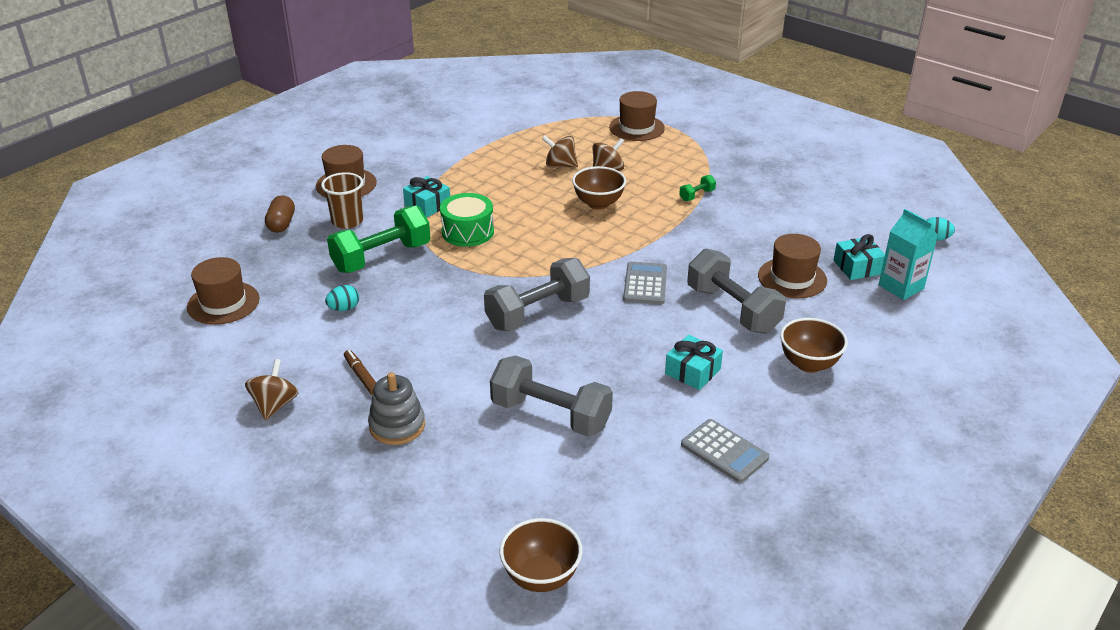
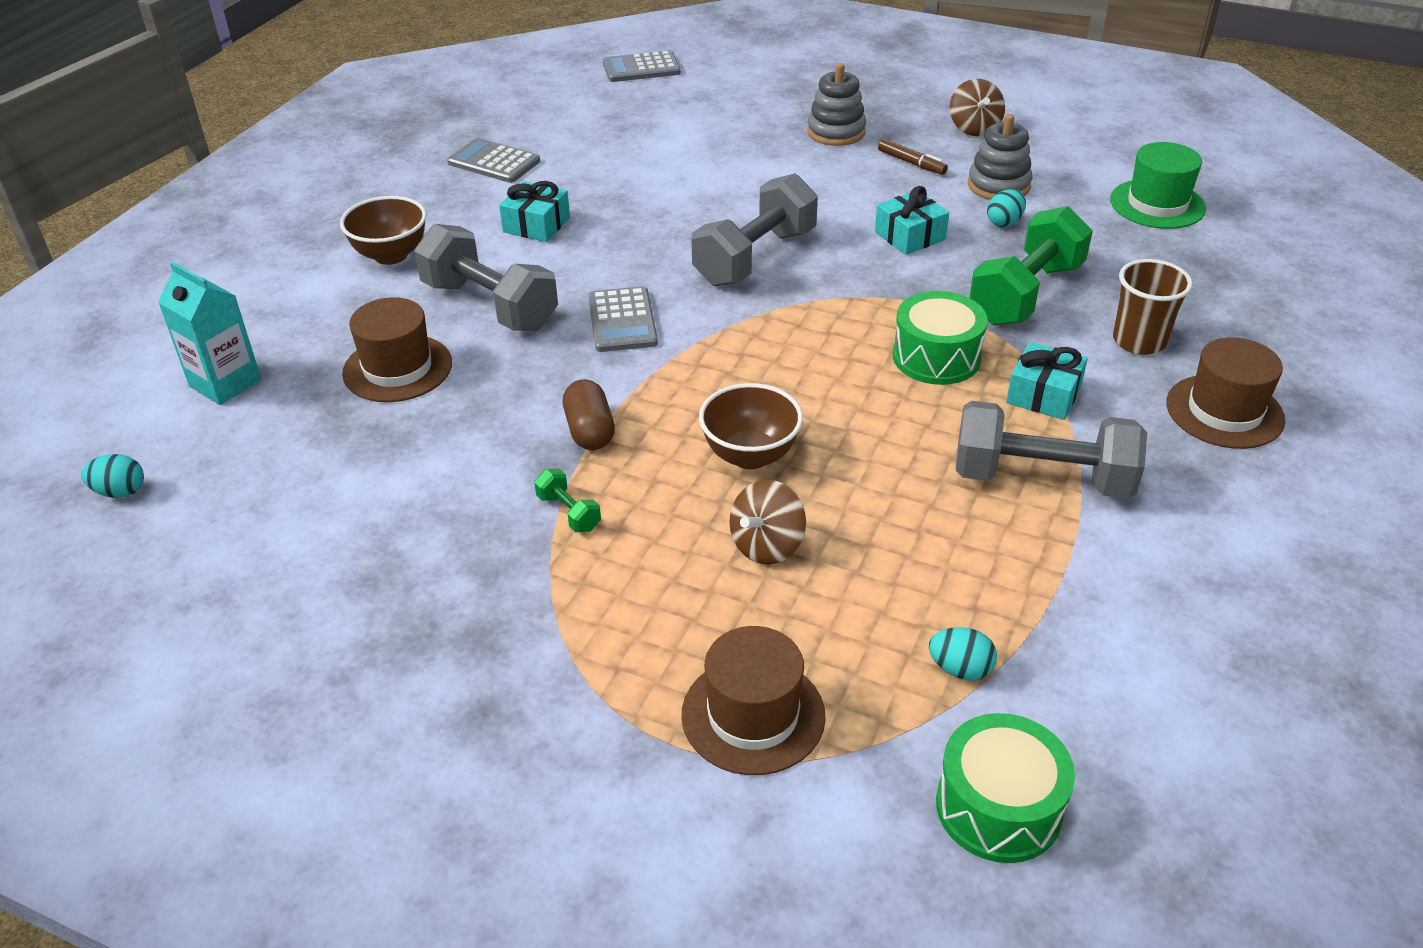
camera: 165 degrees right, 5 degrees up
(223, 303) = (1157, 204): brown hat -> green hat
(281, 224) = (1231, 318): brown capsule -> brown capsule (589, 431)
(316, 340) = (998, 185): none -> grey stacking toy
(541, 577) = (641, 68): brown bowl -> grey calculator
(551, 127) = (960, 669): none -> turquoise egg
(551, 415) = (684, 163): grey dumbbell -> grey dumbbell (1041, 479)
(560, 165) = (870, 541): brown spinning top -> none
(563, 99) = (998, 807): none -> green drum
(697, 195) = (569, 512): green dumbbell -> green dumbbell turned 75 degrees counterclockwise
(857, 267) = (285, 406): turquoise gift -> turquoise gift (910, 236)

